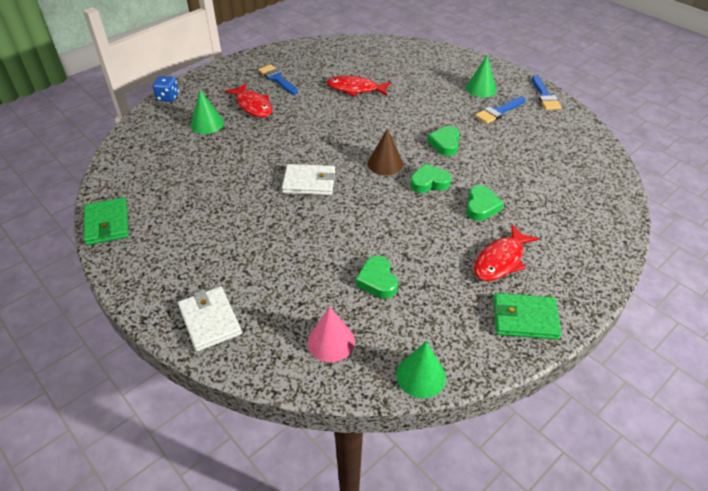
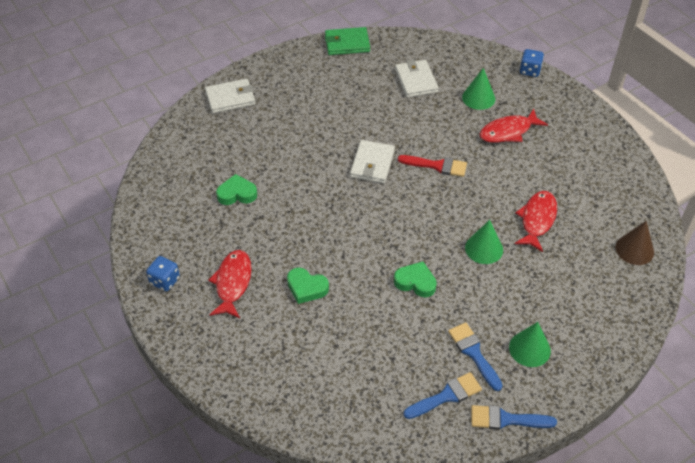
camera: 100 degrees right, 5 degrees up
(180, 164) = (416, 81): none -> white wallet
(277, 79) = (563, 153): blue brush -> blue brush (446, 396)
(304, 142) = (437, 166): none -> red brush
(331, 341) = (188, 159): pink cone -> none
(385, 164) = (389, 224): brown cone -> brown cone (634, 249)
(420, 375) = (140, 203): green cone -> green cone (484, 248)
(429, 182) = (352, 254): green heart -> none
(501, 260) = (232, 283): red fish -> red fish turned 45 degrees clockwise
(525, 318) = (165, 281): green wallet -> blue dice

